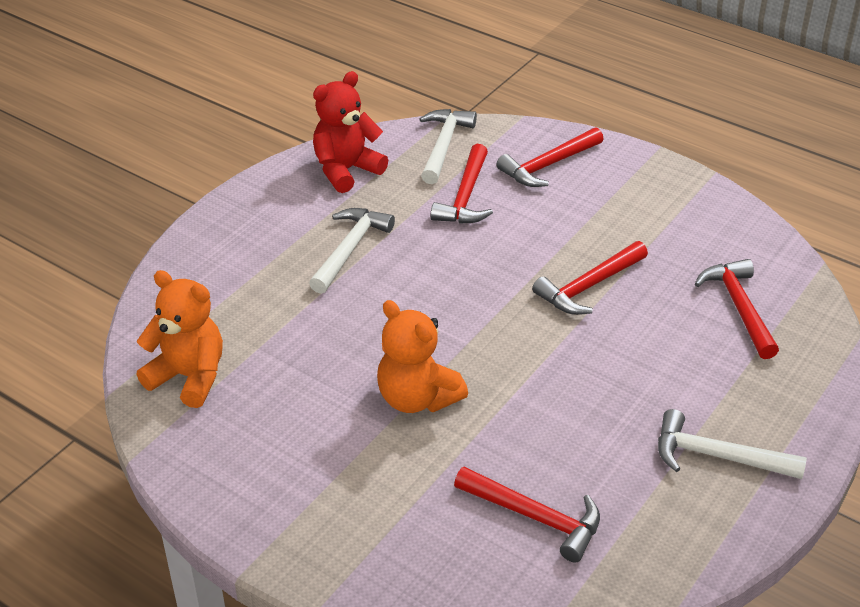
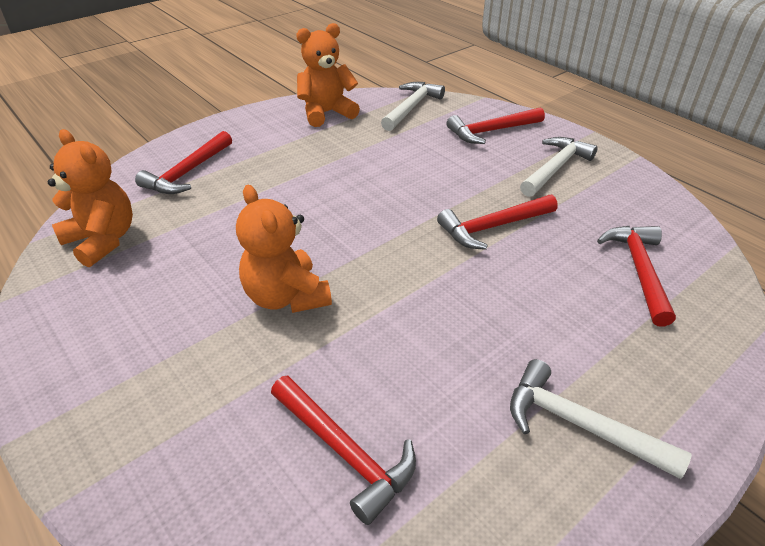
camera: 15 degrees right, 0 degrees up
(346, 170) = (326, 113): red teddy bear -> orange teddy bear
(350, 249) = (297, 166): white hammer -> white hammer (555, 168)
(465, 196) = (412, 143): red hammer -> red hammer (188, 172)

